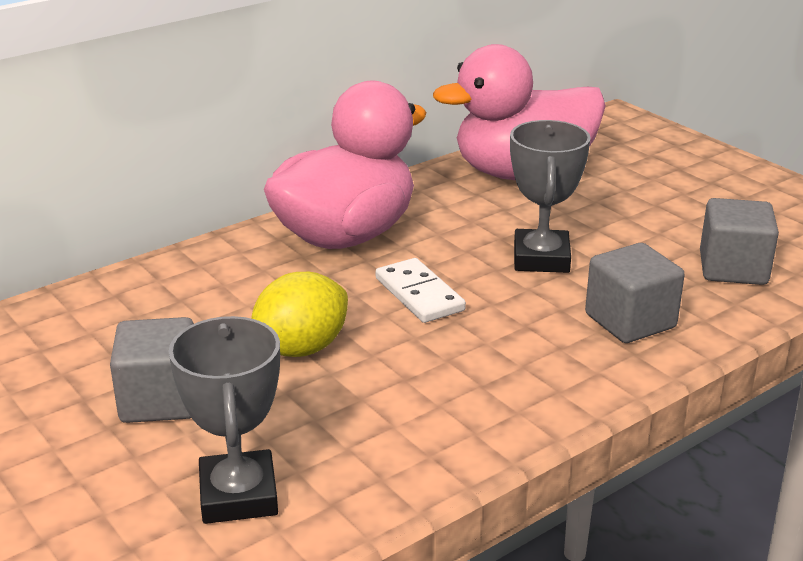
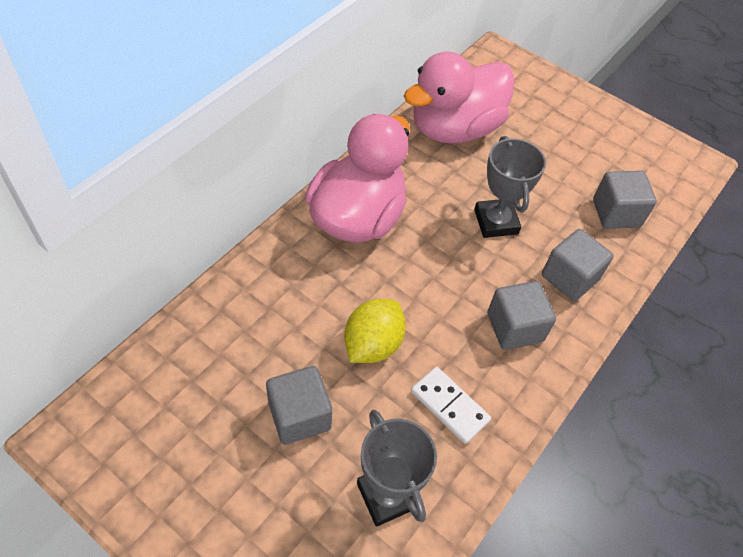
camera: 20 degrees left, 25 degrees up
(419, 294) = (430, 273): white domino -> white domino (449, 406)
(520, 358) = (514, 327): none -> grey cube

